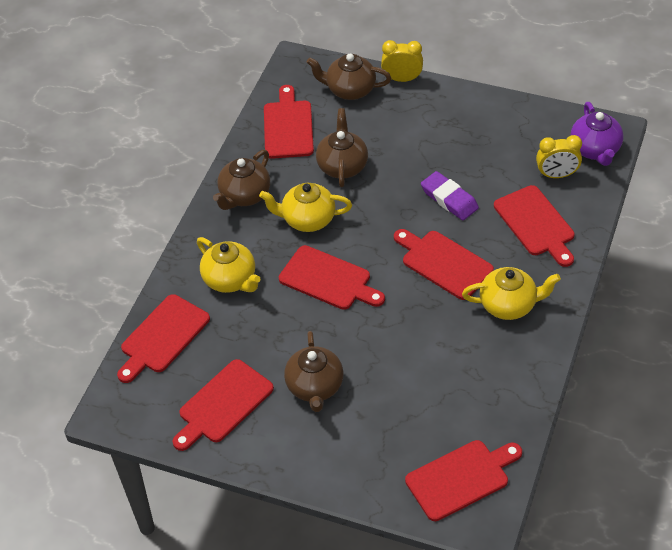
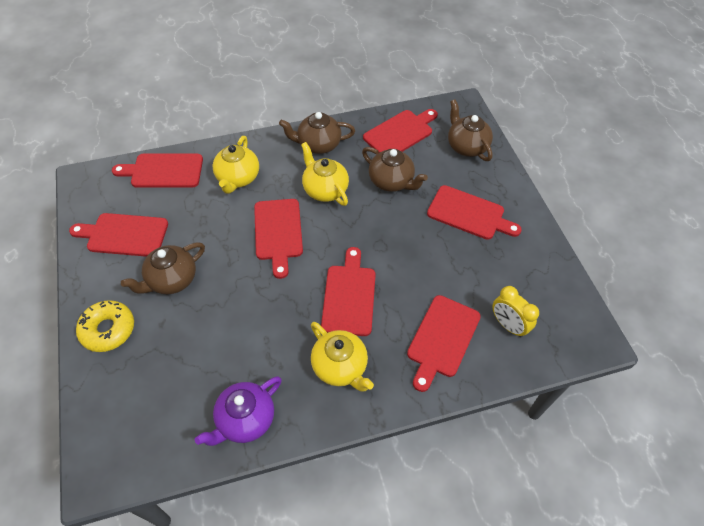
camera: 50 degrees right, 5 degrees up
(333, 460) = (108, 330): none -> yellow donut
(342, 166) = (391, 182): brown teapot -> brown teapot turned 75 degrees clockwise
(402, 79) = (507, 169): yellow clock -> none
(449, 199) = (416, 264): purple eraser -> none
(461, 478) = (135, 432): red cutting board -> red cutting board (469, 214)
(595, 150) = (562, 339): purple teapot -> purple teapot (245, 420)

